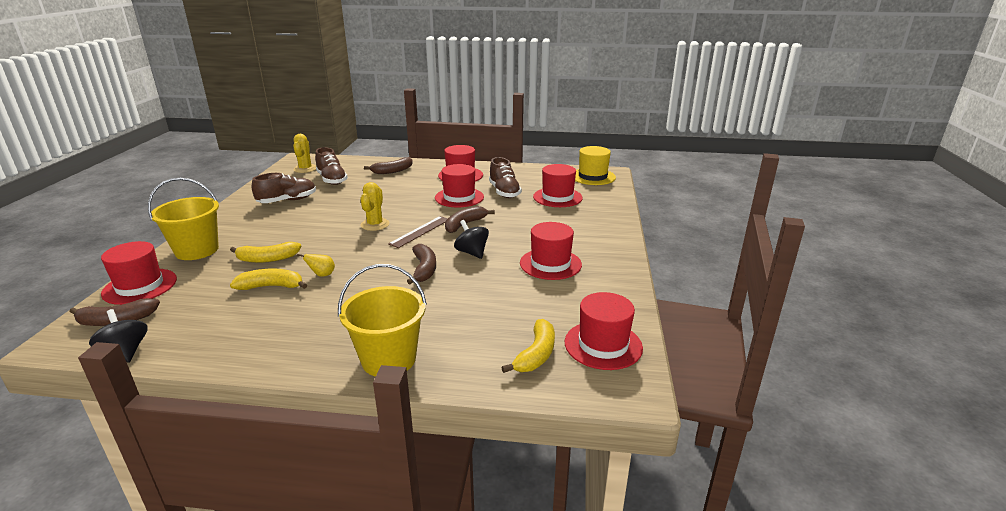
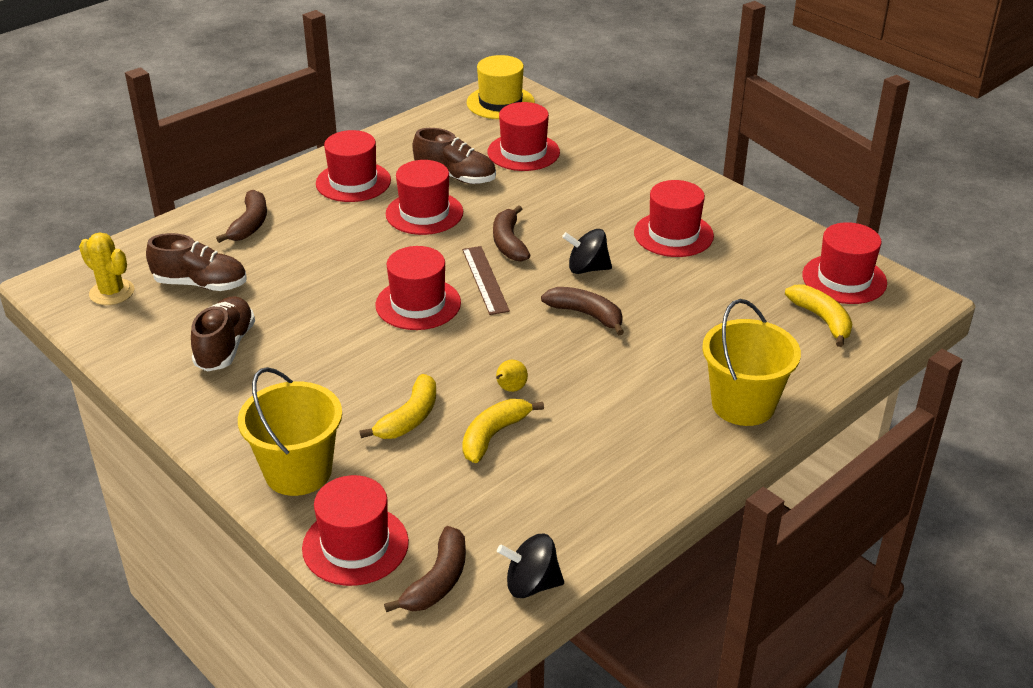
camera: 50 degrees left, 10 degrees up
(375, 224) = (418, 304): yellow cactus -> red hat

